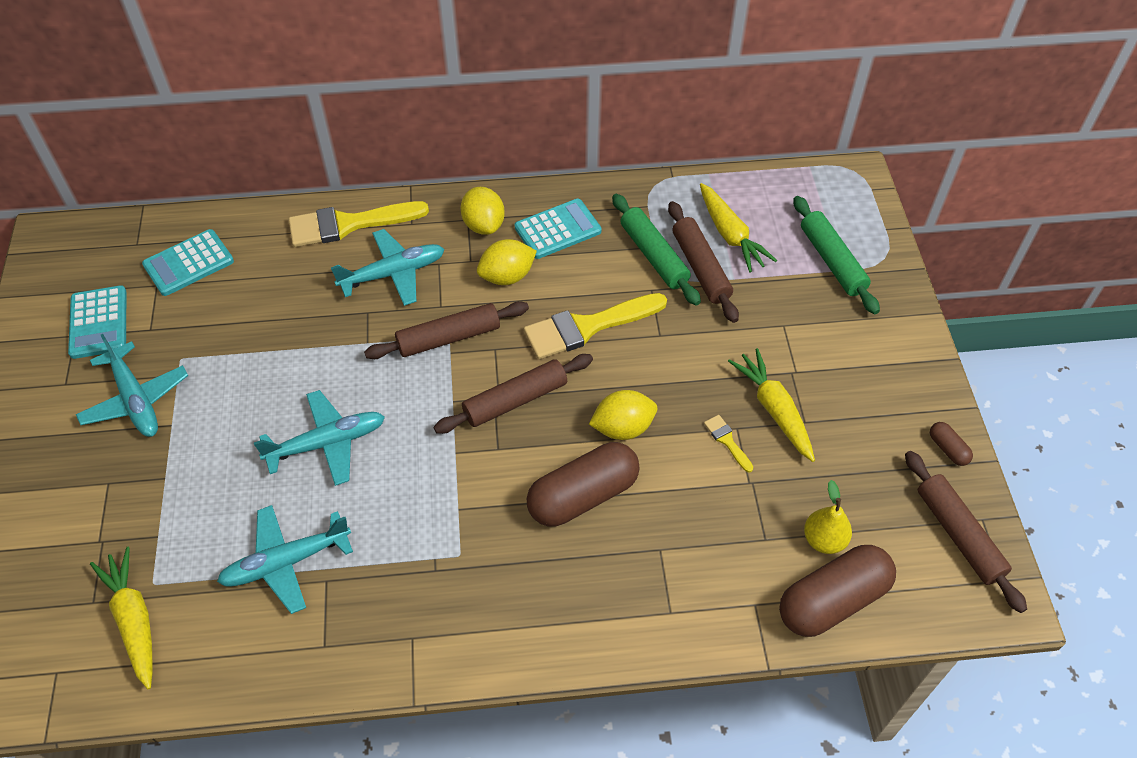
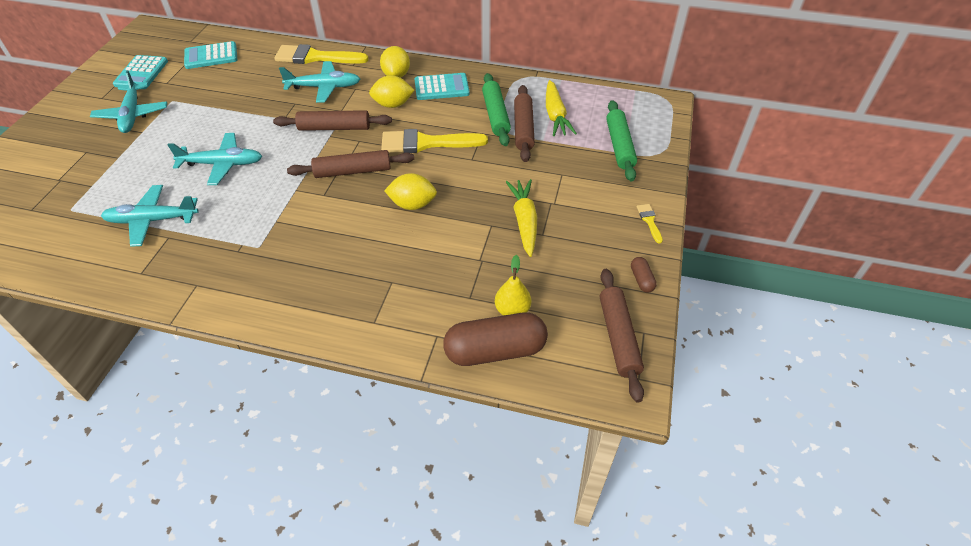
camera: 20 degrees right, 5 degrees down
(134, 621) = (45, 226): yellow carrot -> none
(583, 495) = (360, 236): brown capsule -> none
(727, 441) = (479, 231): yellow brush -> yellow brush (649, 221)

